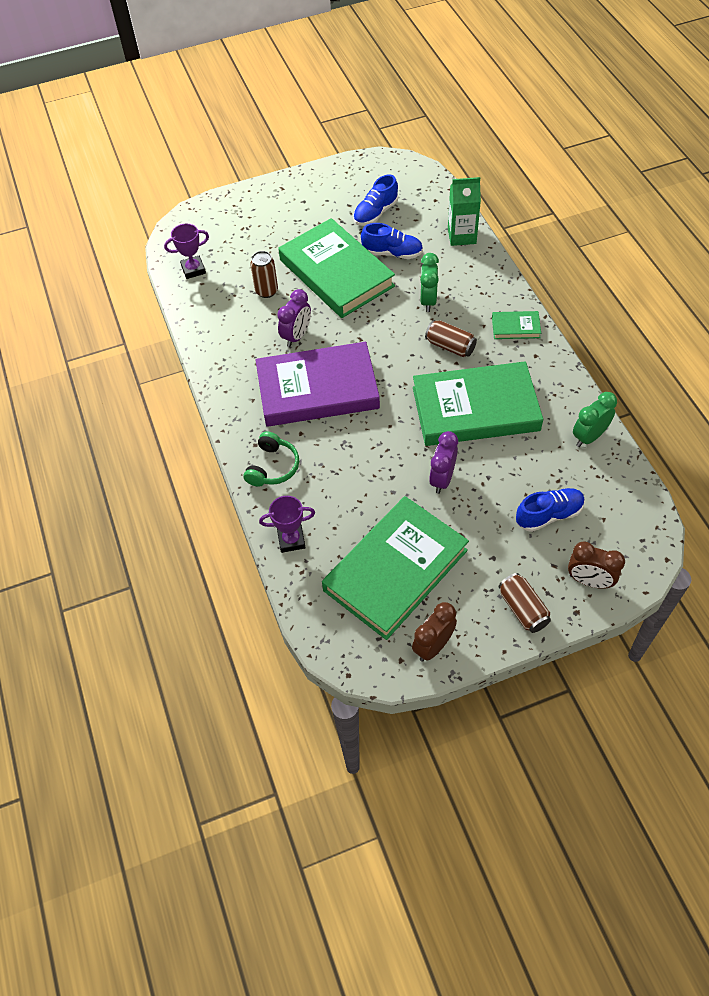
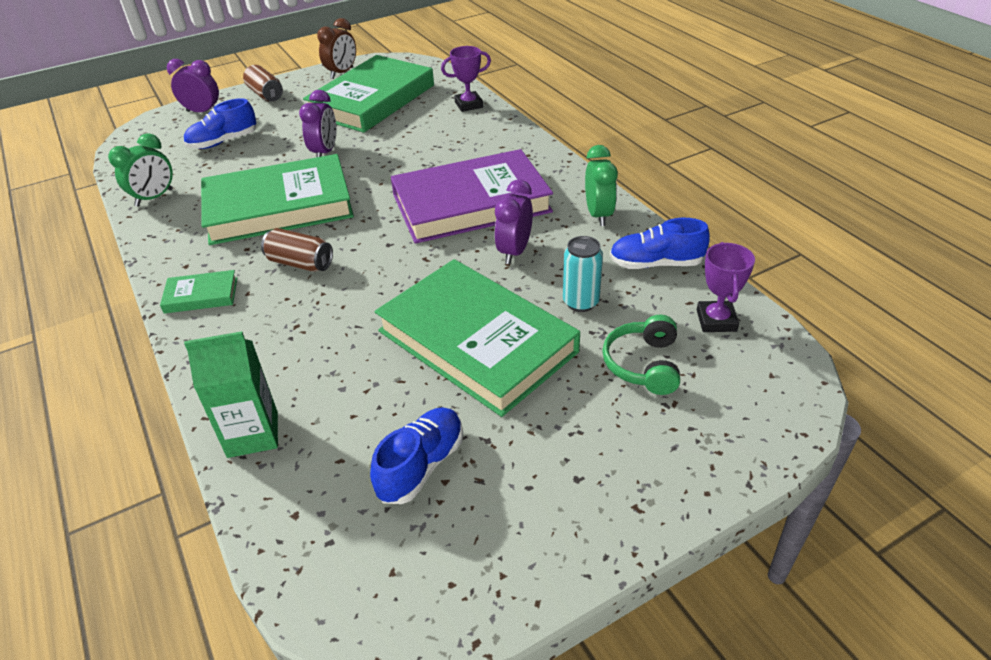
camera: 170 degrees right, 15 degrees down
(193, 269) = (716, 320): purple trophy -> purple trophy turned 60 degrees counterclockwise
(266, 291) = (580, 302): brown can -> turquoise can
(273, 467) = (502, 142): green headphones -> green headphones (643, 364)
(392, 253) = (384, 385): blue shoe -> blue shoe (656, 264)
(428, 301) = (326, 316): green clock -> green clock (598, 215)
(589, 581) = (202, 112): brown clock -> purple clock

